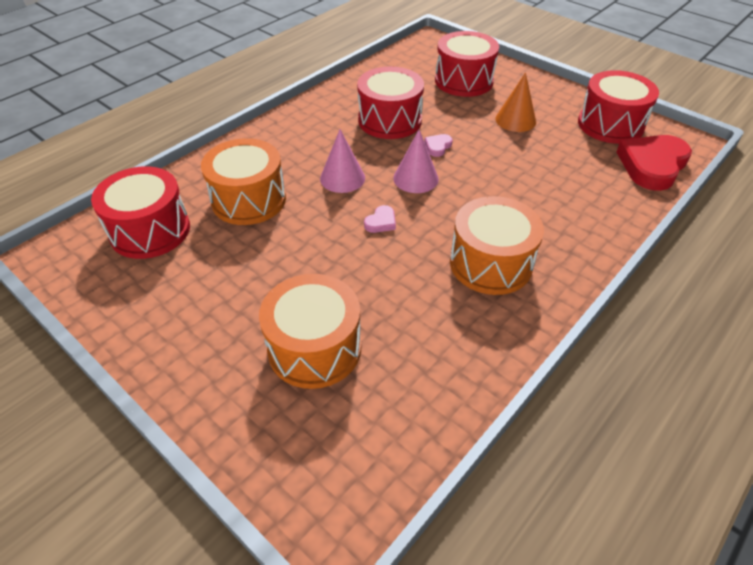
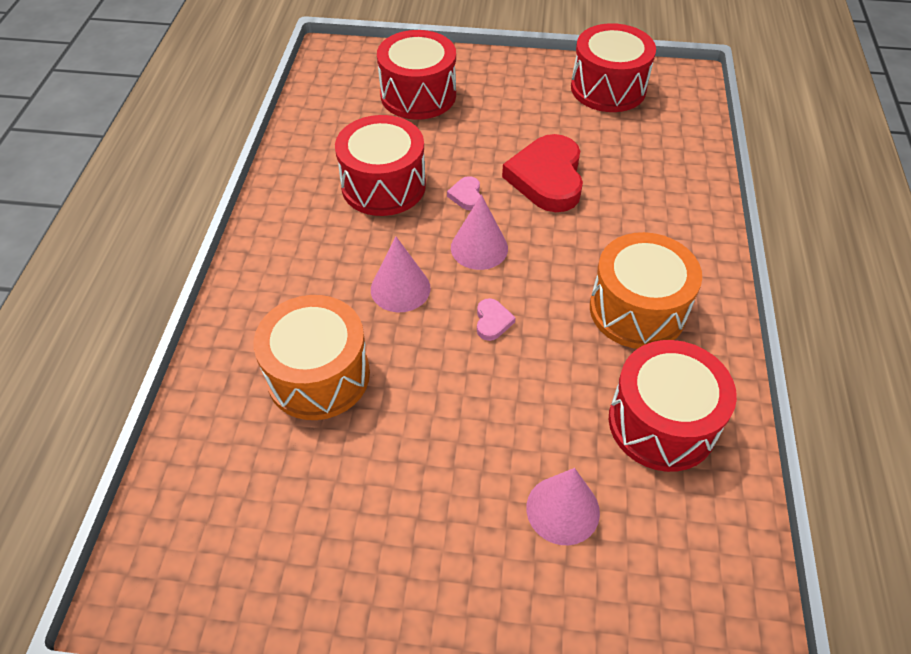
camera: 35 degrees left, 5 degrees up
(150, 230) = (235, 486): red drum -> red drum (662, 423)
(314, 348) = (563, 509): orange drum -> pink cone
(515, 120) = (515, 123): orange cone -> none
(652, 165) = (681, 120): red heart -> red heart (547, 178)

